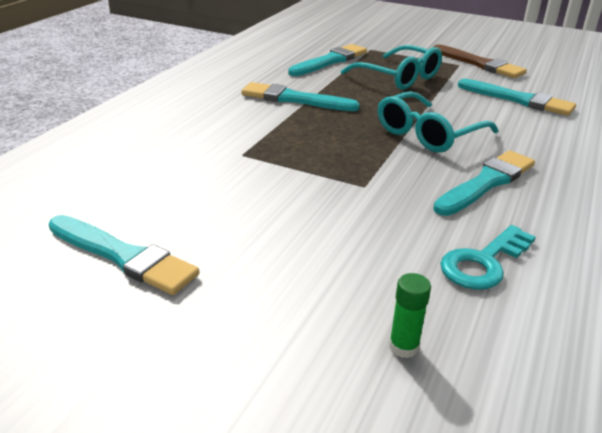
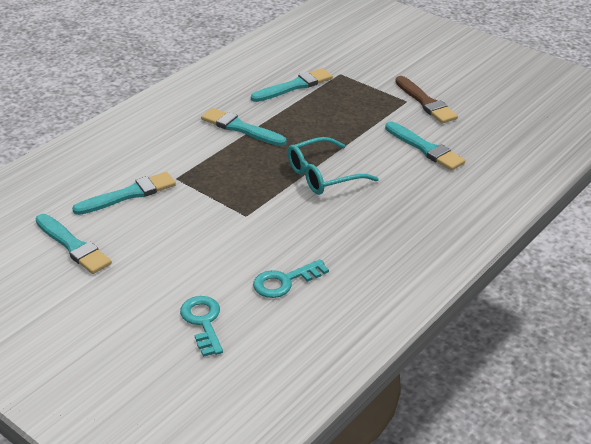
camera: 15 degrees right, 5 degrees up
(398, 77) = (341, 112): turquoise glasses -> none
(403, 347) = (203, 322): green glue stick -> turquoise key
(486, 182) = (333, 224): turquoise brush -> turquoise brush (129, 194)

